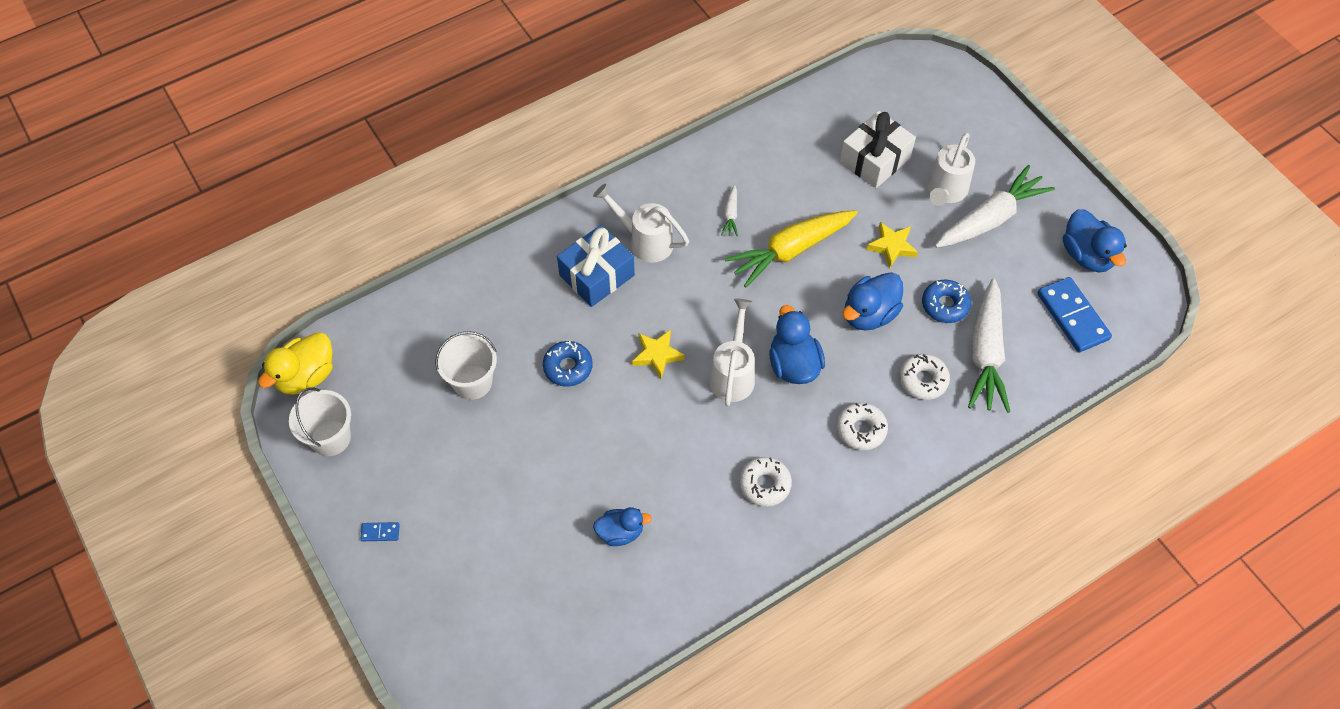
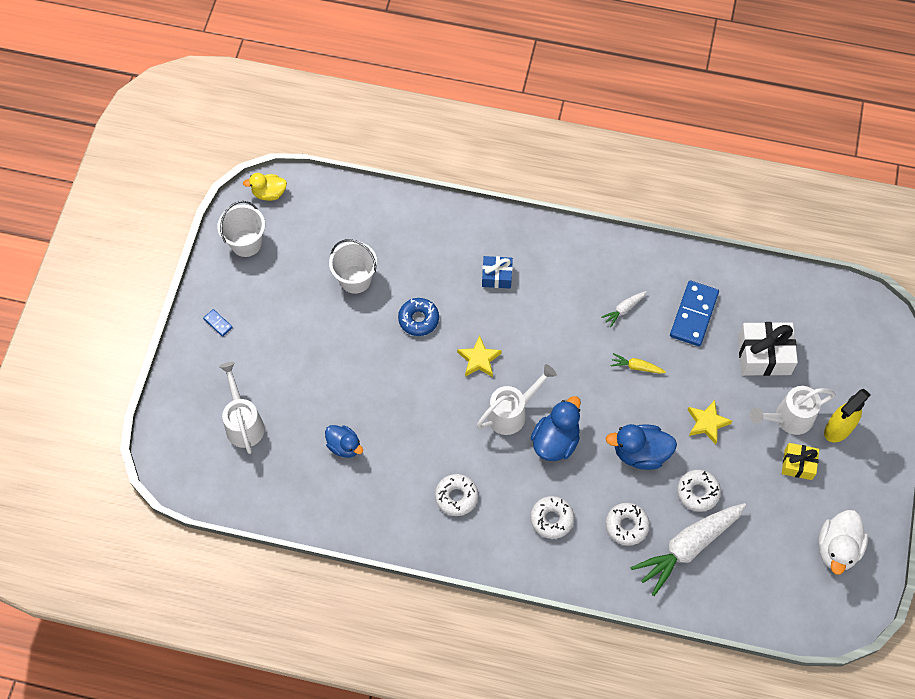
camera: 45 degrees right, 5 degrees up
(306, 376) = (269, 193): yellow duck -> yellow duck, size x0.66
(597, 275) = (497, 276): blue gift -> blue gift, size x0.60
(645, 241) = (550, 280): white watering can -> white watering can (243, 423)
(790, 250) = (636, 367): yellow carrot -> yellow carrot, size x0.43
(945, 305) = (697, 492): blue donut -> white donut
(987, 169) = (838, 429): none -> yellow spray bottle
(990, 219) = (798, 464): white carrot -> yellow gift
(1072, 316) = (776, 578): blue domino -> blue domino (693, 315)
(1087, 255) = (837, 548): blue duck -> white duck

